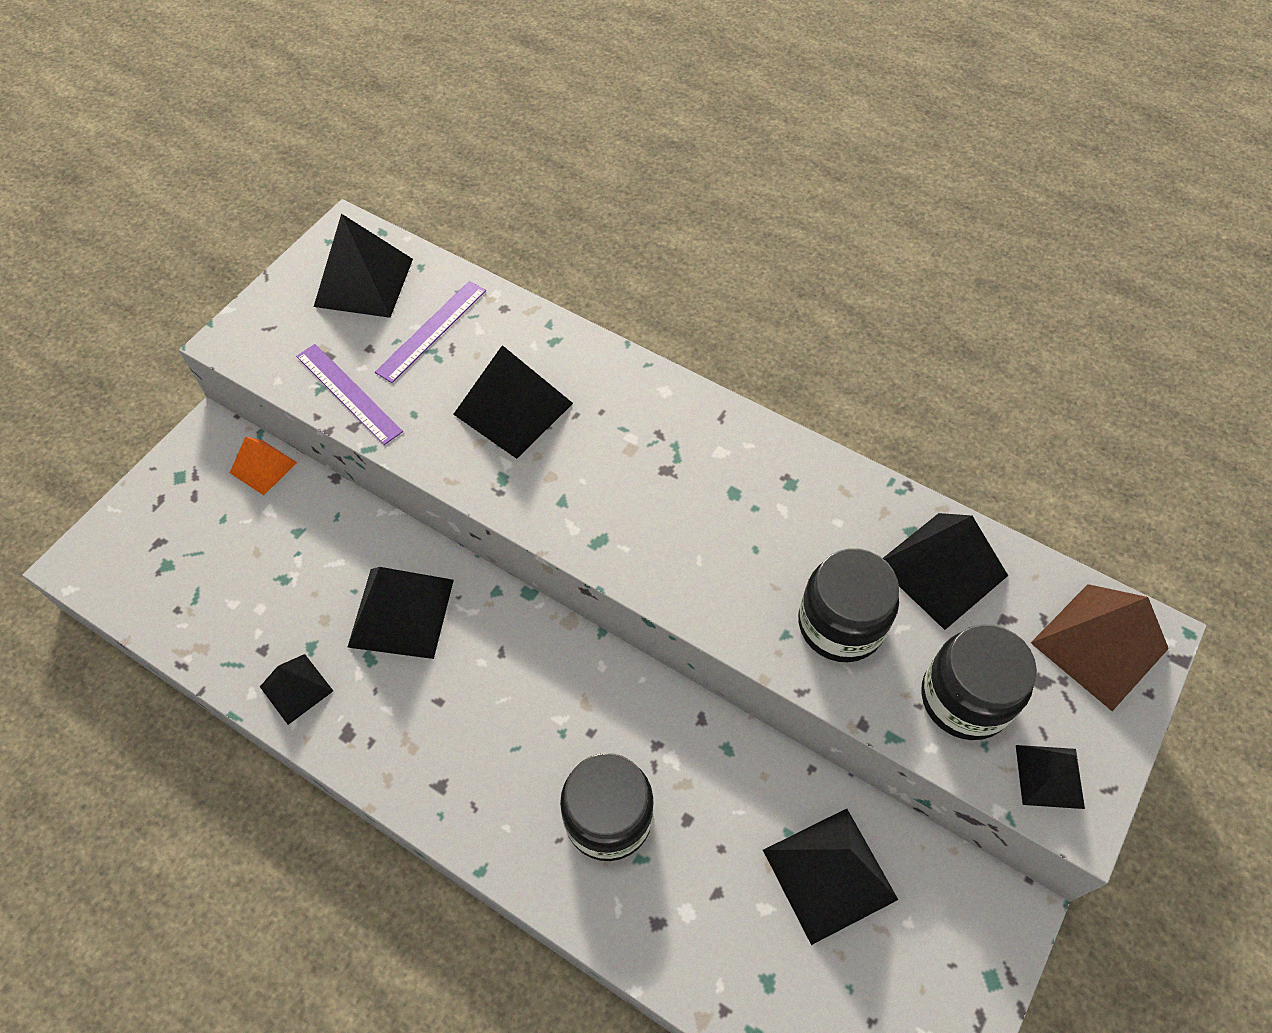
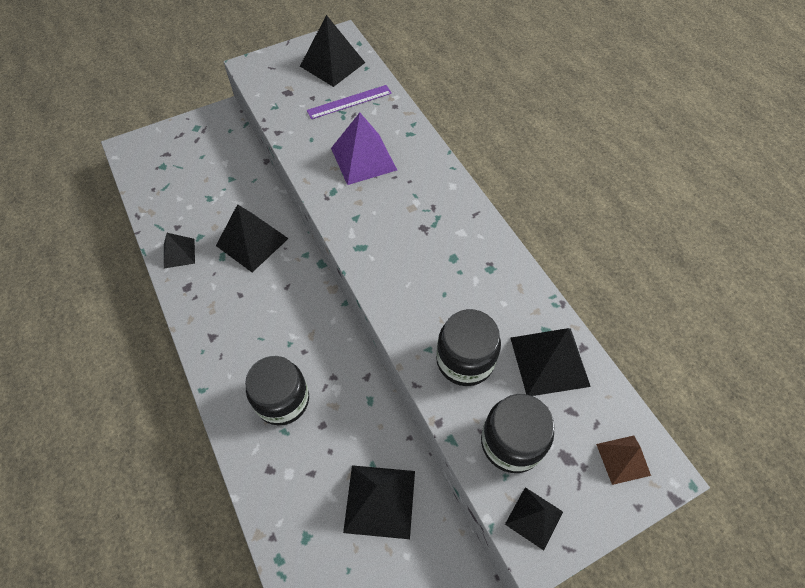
camera: 30 degrees right, 0 degrees up
(263, 467) = (236, 140): orange pyramid -> none
(348, 393) = (286, 115): purple ruler -> none
(513, 408) = (363, 159): black pyramid -> purple pyramid
(1099, 645) = (623, 459): brown pyramid -> brown pyramid, size x0.59

